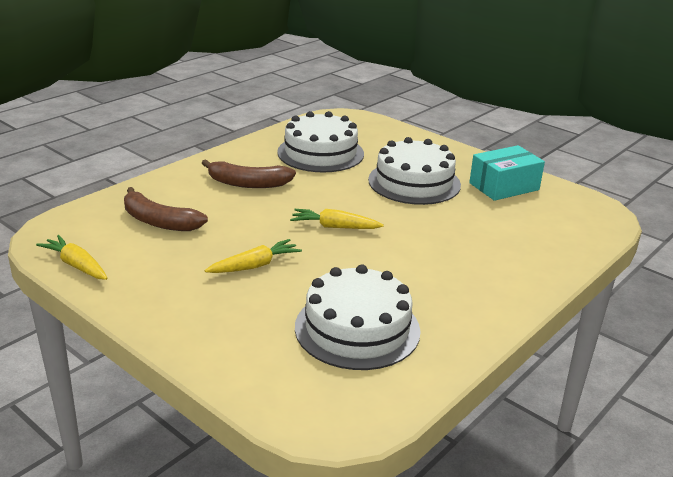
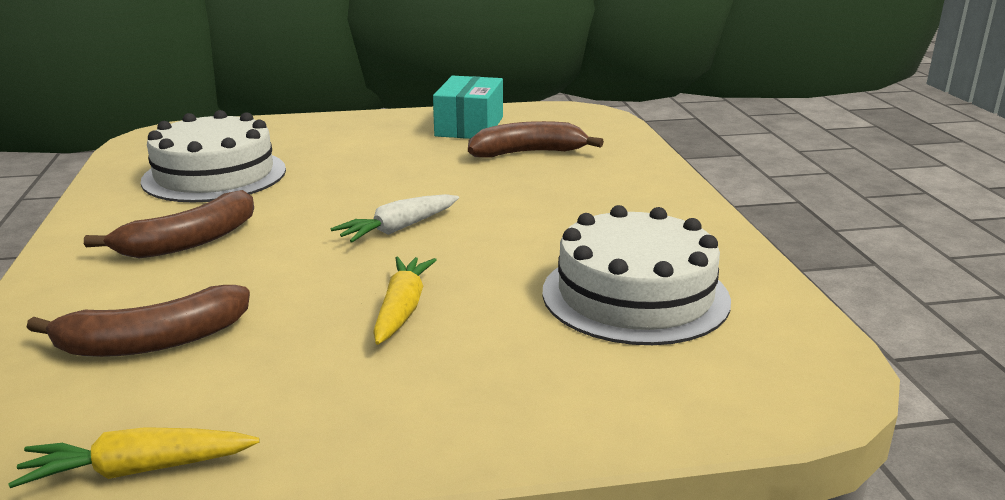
camera: 50 degrees left, 5 degrees down
(334, 227) = (398, 229): yellow carrot -> white carrot
(414, 182) = (383, 157): white cake -> none
(497, 221) = (528, 153): none -> brown banana

